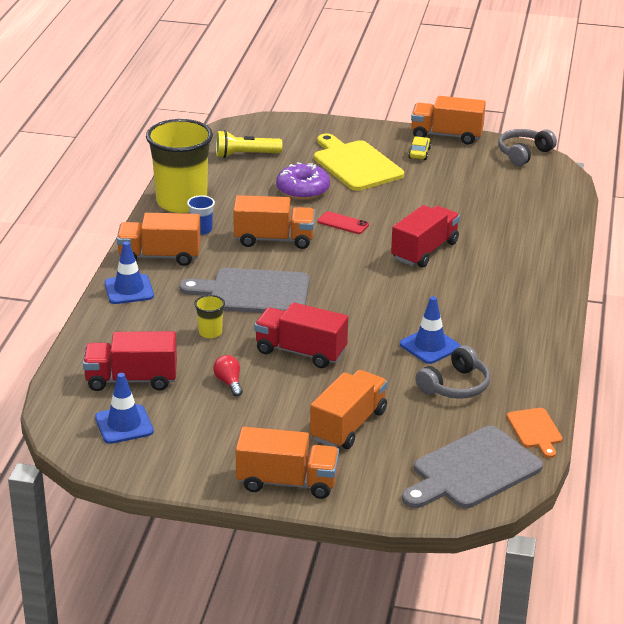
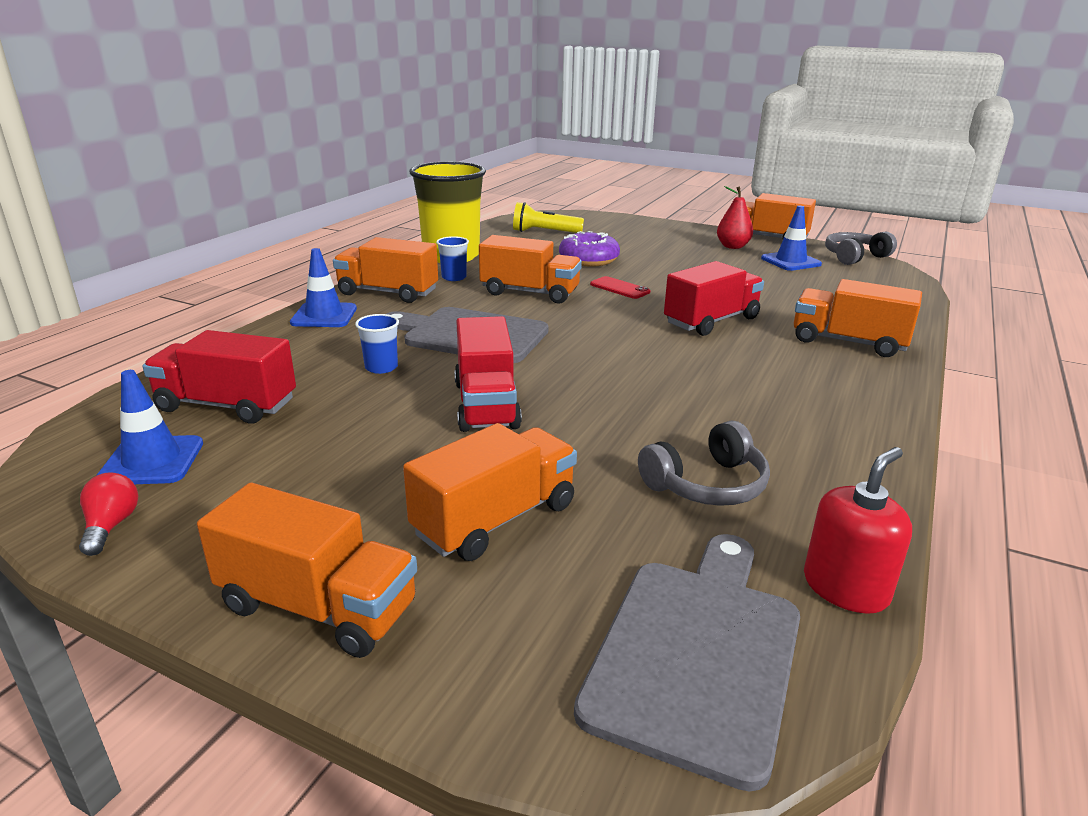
camera: 15 degrees right, 5 degrees down
(210, 332) = (381, 367): yellow cup -> blue cup
(229, 383) = (355, 428): red light bulb -> red light bulb (111, 526)
(300, 352) = (486, 404): red truck -> red truck turned 135 degrees counterclockwise
(355, 164) = (657, 248): yellow cutting board -> none
(419, 153) = (732, 246): yellow car -> red pear
(430, 346) = (682, 423): blue traffic cone -> blue traffic cone (790, 261)
(472, 470) = (697, 652): grey cutting board -> grey cutting board turned 135 degrees clockwise
(525, 258) = (848, 342): none -> orange truck
(535, 430) = (845, 588): orange cutting board -> red soap dispenser

